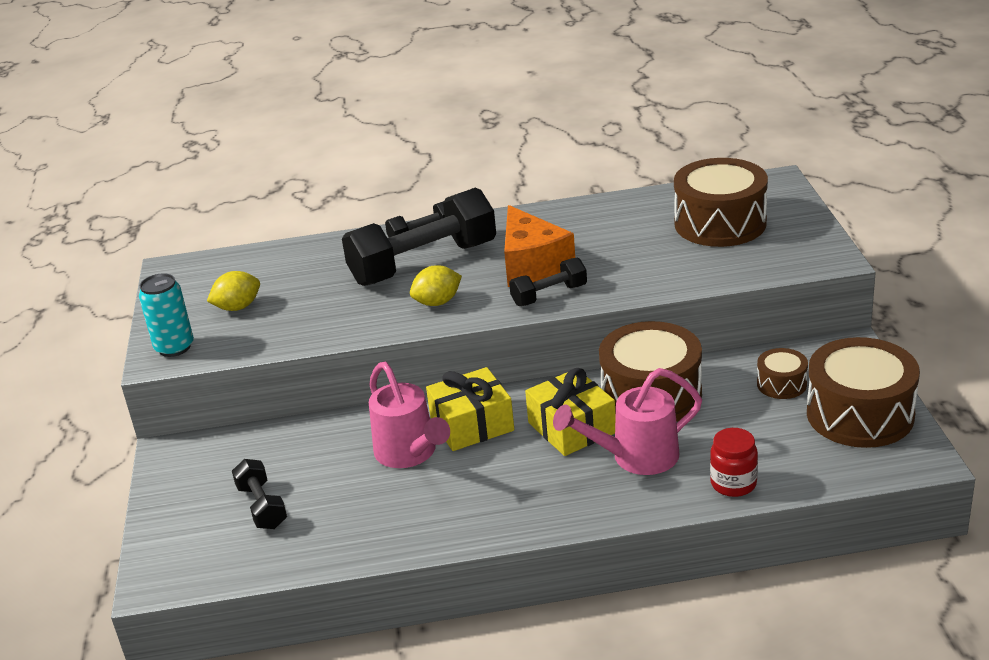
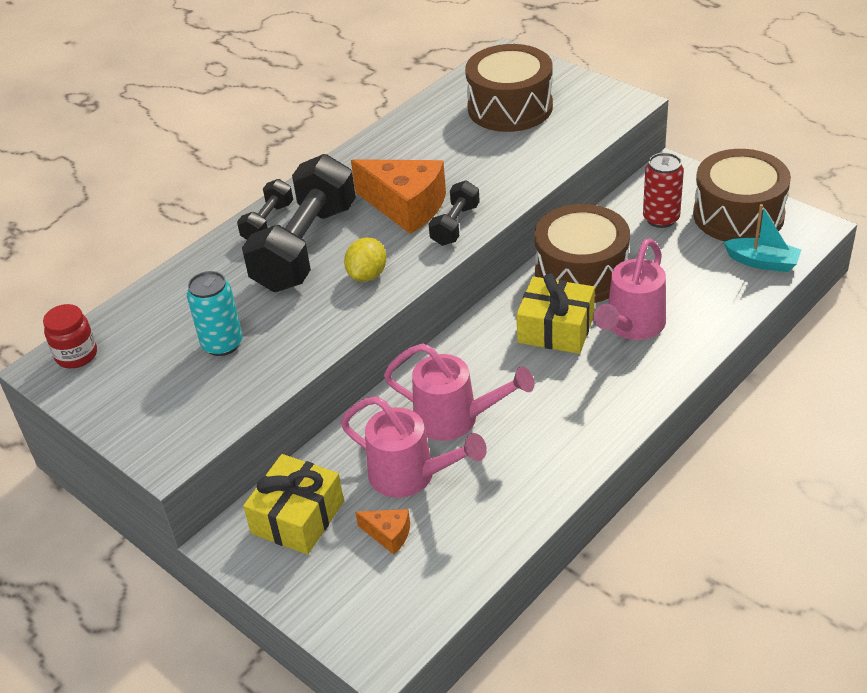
camera: 40 degrees left, 10 degrees up
(174, 347) = (167, 437): turquoise can -> turquoise can (222, 344)
(238, 307) = (178, 369): yellow lemon -> none
(262, 507) = (388, 535): black dumbbell -> orange cheese
(328, 475) = (410, 475): none -> pink watering can
(472, 424) = (474, 368): yellow gift -> yellow gift (298, 517)
(733, 484) = (721, 309): red jar -> red jar (76, 355)
(781, 384) = (661, 219): brown drum -> red can
(826, 464) = (762, 262): none -> turquoise boat

